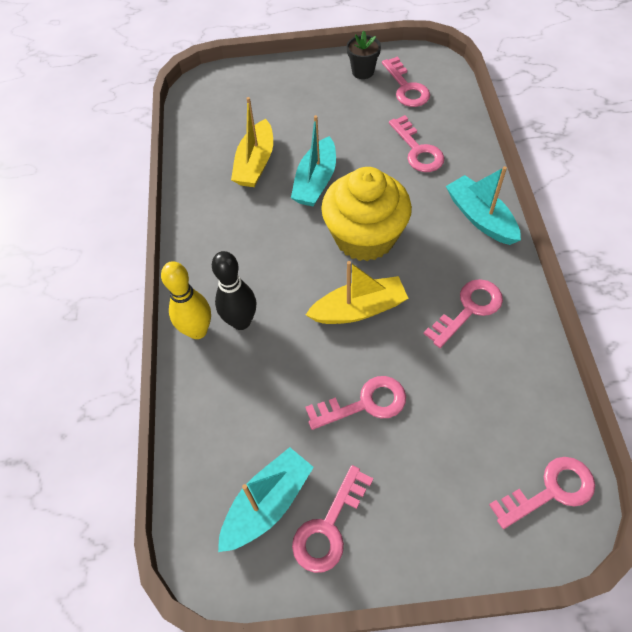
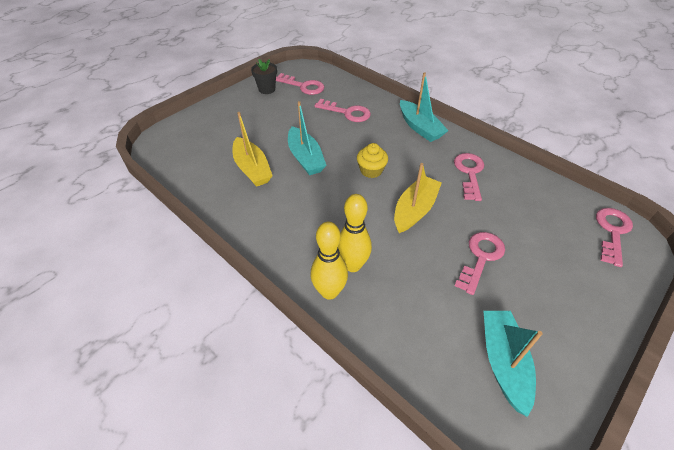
camera: 45 degrees left, 10 degrees down
(241, 321) = (352, 265): black bowling pin -> yellow bowling pin
(329, 526) = (550, 343): pink key -> none
(365, 237) = (371, 170): yellow cupcake -> yellow cupcake, size x0.47
(480, 218) = (420, 127): turquoise boat -> turquoise boat turned 135 degrees counterclockwise

